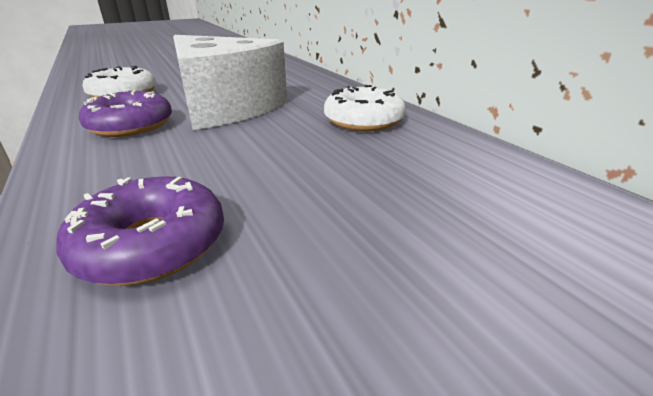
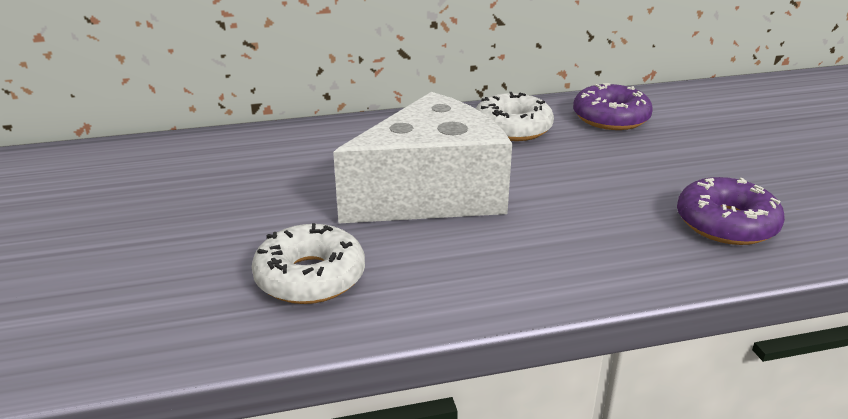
camera: 75 degrees left, 0 degrees up
(131, 126) = (477, 255): purple donut -> purple donut (610, 118)

